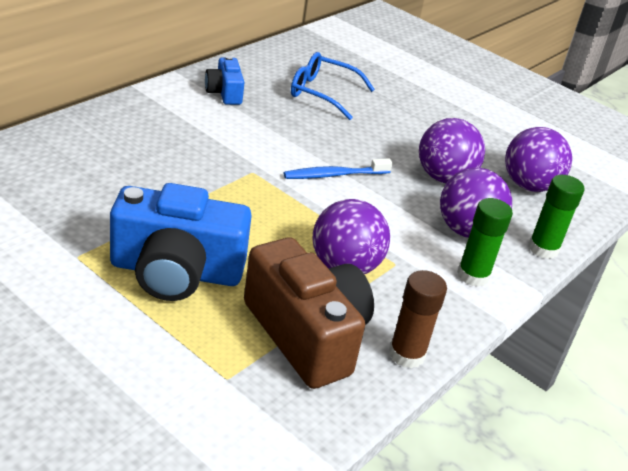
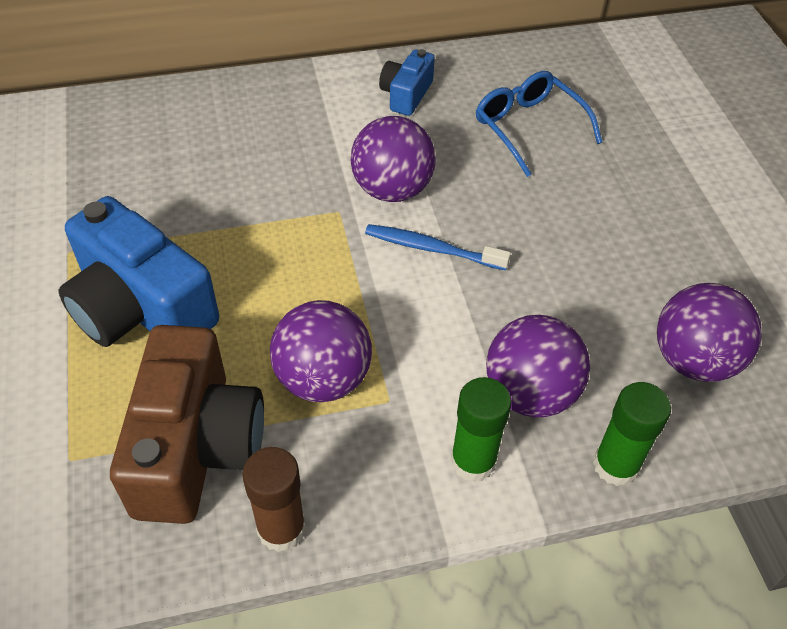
camera: 40 degrees right, 15 degrees up
(444, 178) = (576, 303): purple ball -> purple ball (392, 190)

